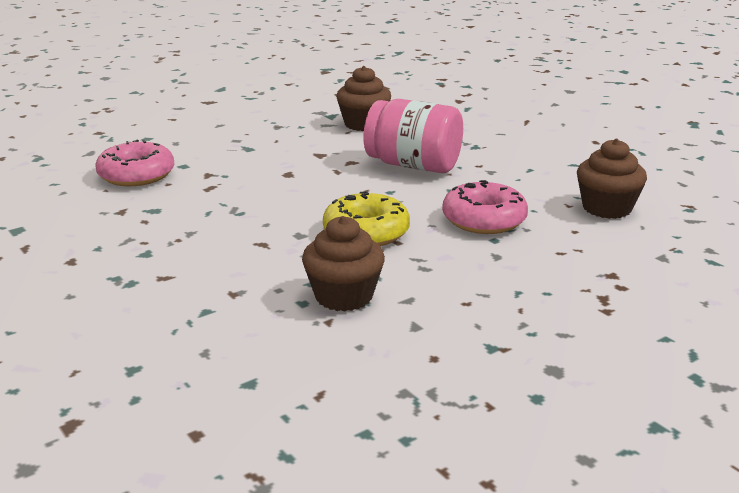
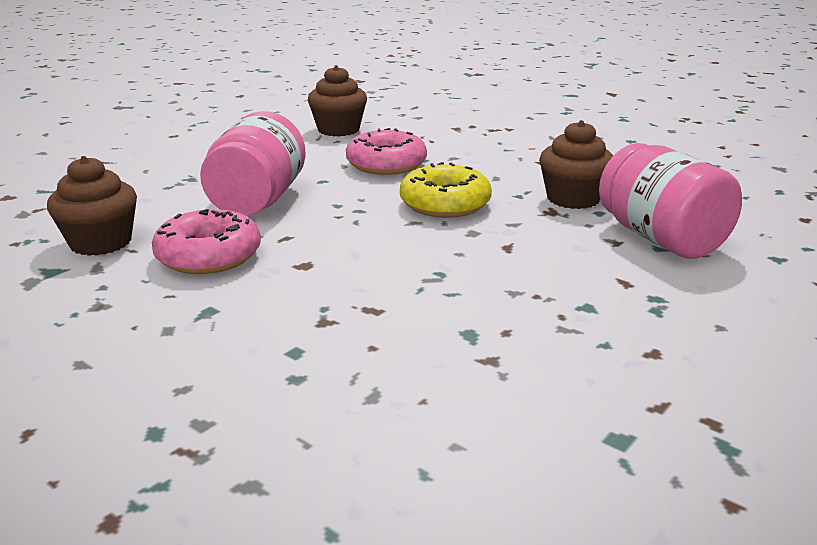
camera: 105 degrees left, 0 degrees up
(136, 175) = (350, 386): pink donut -> pink donut (209, 256)
(222, 317) = (661, 238): none -> pink jar

